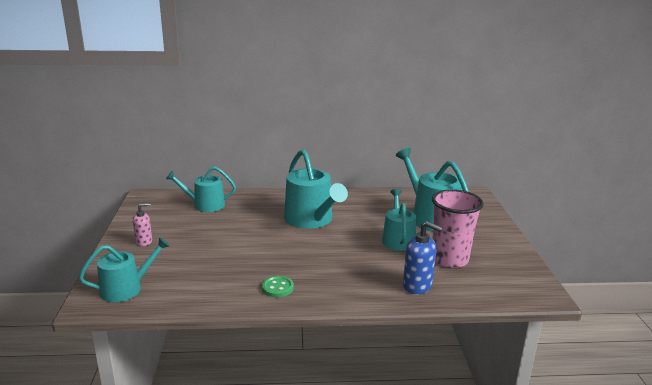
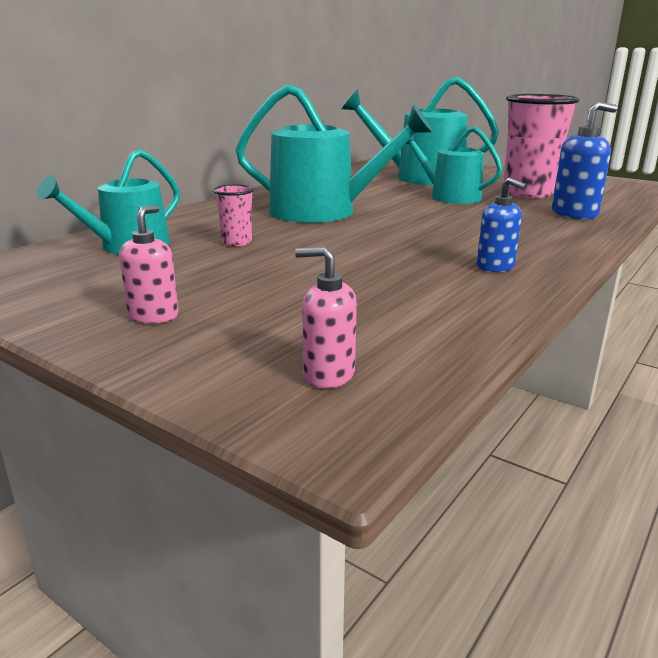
camera: 50 degrees left, 0 degrees up
(126, 288) = (328, 375): turquoise watering can -> pink soap dispenser
(237, 221) = (236, 242): none -> pink cup
(277, 288) = (495, 267): green button -> blue soap dispenser

